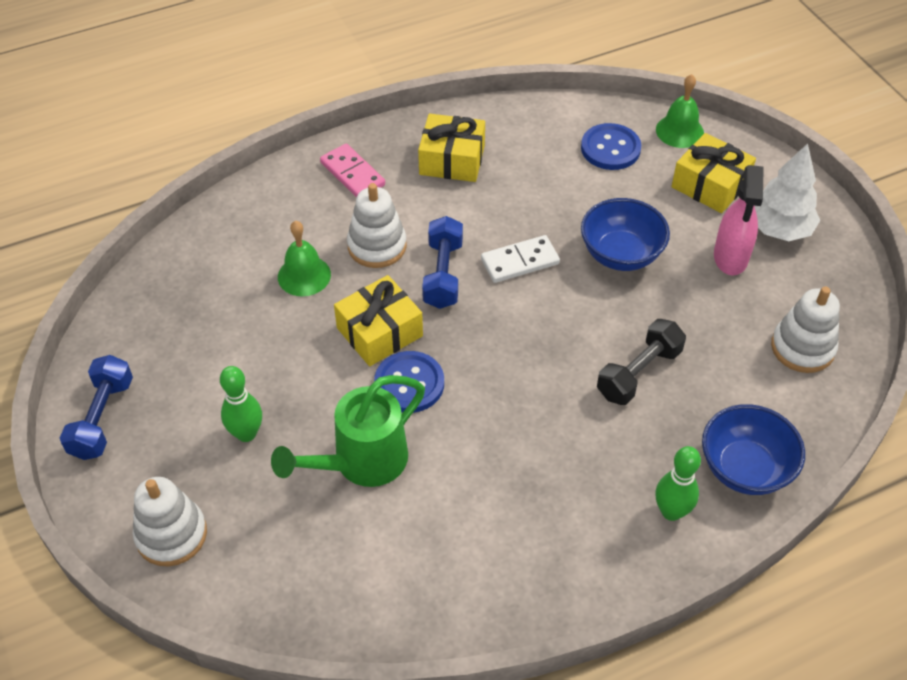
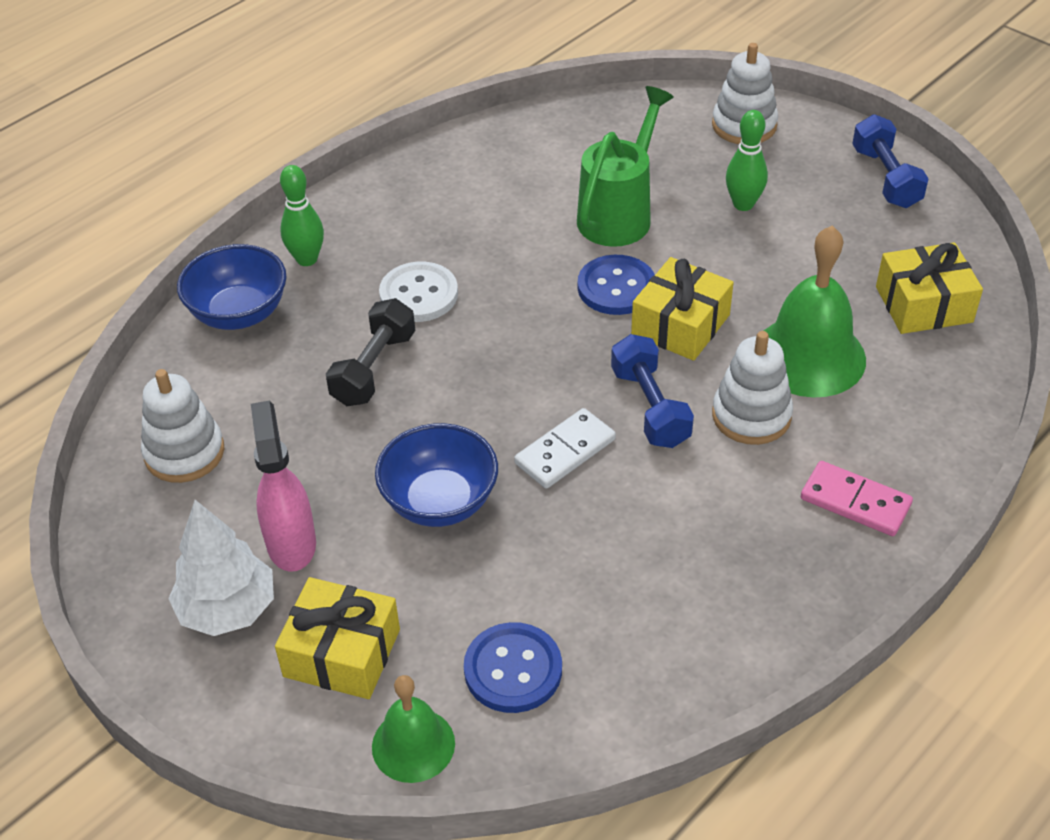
camera: 160 degrees right, 5 degrees down
(304, 275) = (809, 356): green bell -> green bell, size x1.67
(452, 160) = (736, 569): yellow gift -> yellow gift (923, 304)
(579, 434) = (419, 294): none -> white button

